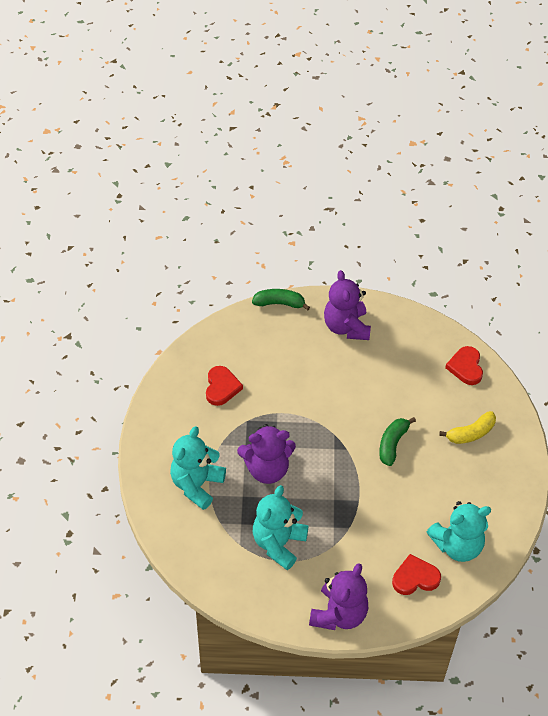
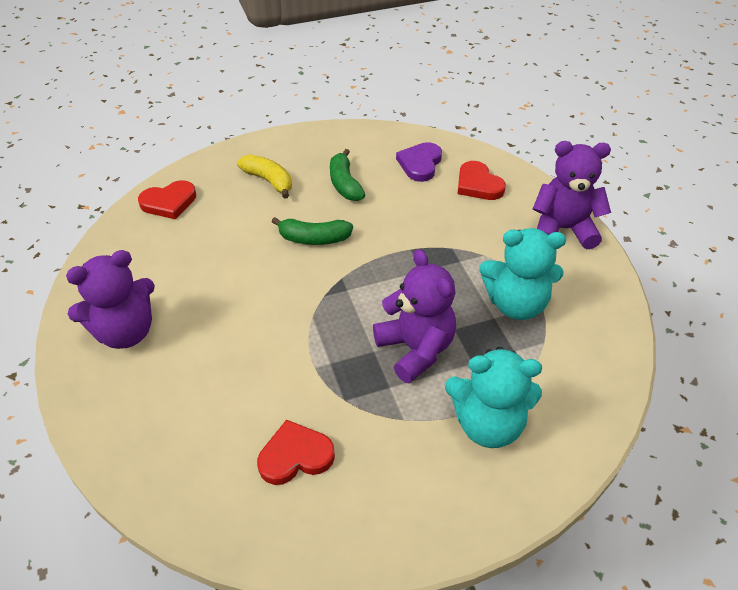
camera: 110 degrees left, 5 degrees down
(279, 303) = (89, 432): green banana -> green banana (345, 184)
(457, 545) = (420, 164): turquoise teddy bear -> purple heart

